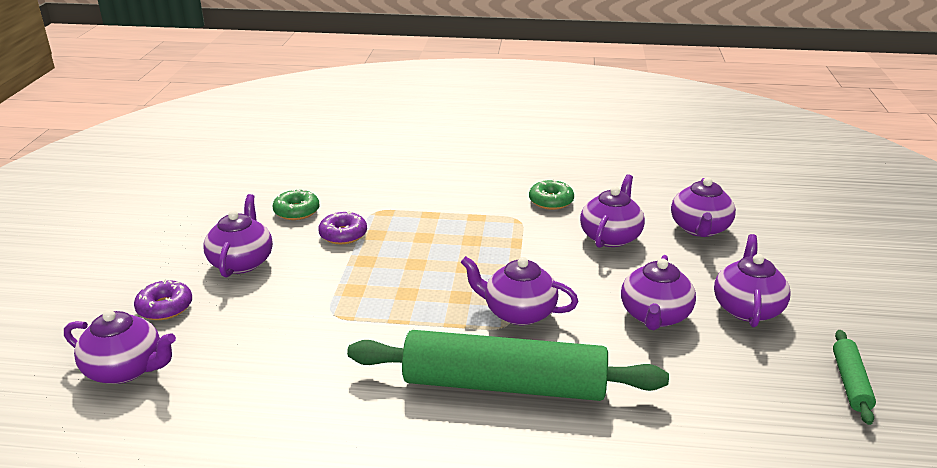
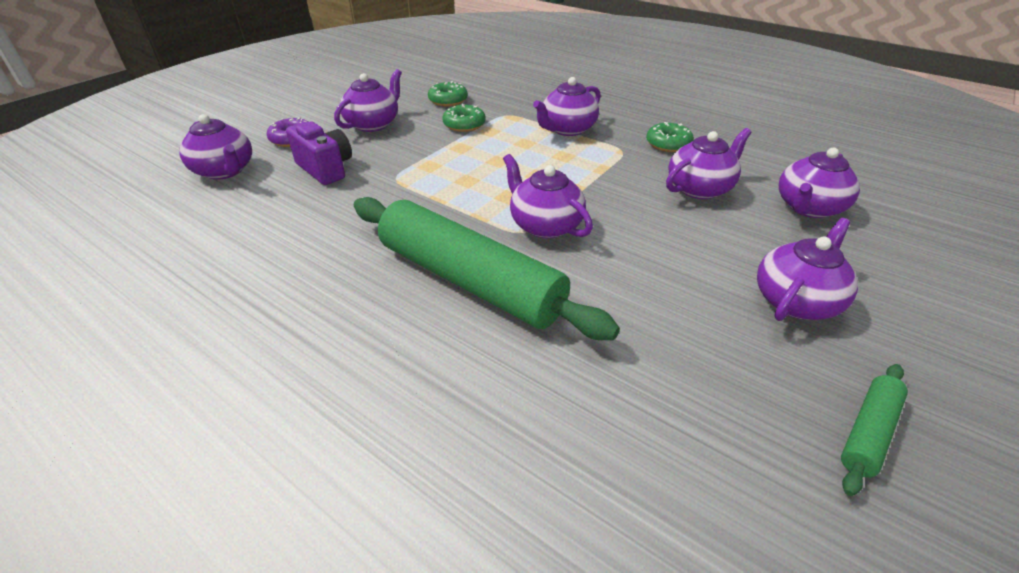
camera: 30 degrees right, 10 degrees up
(245, 328) = (325, 169): none -> purple camera
(343, 234) = (464, 125): purple donut -> green donut
(654, 316) = (678, 272): purple teapot -> purple teapot (567, 129)

